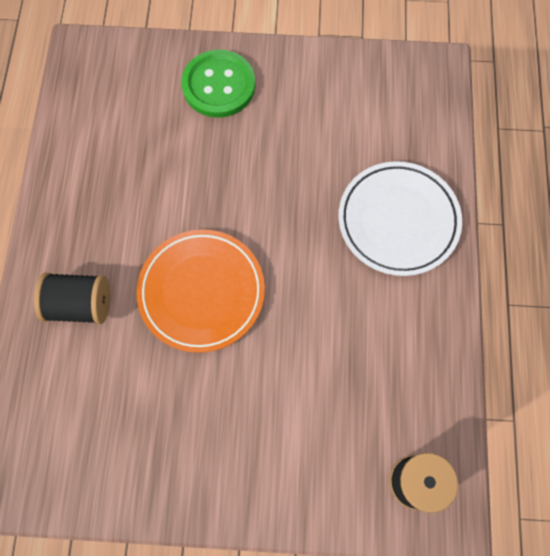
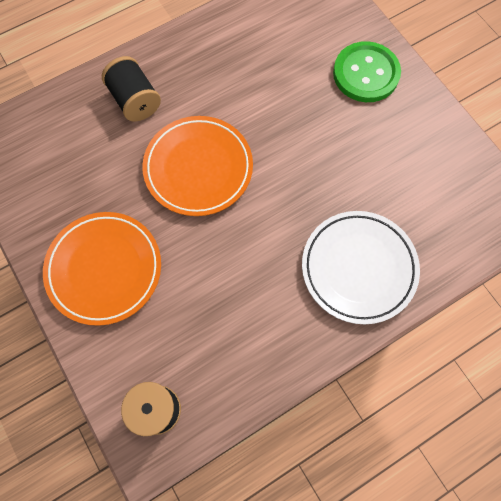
camera: 55 degrees right, 0 degrees up
(242, 448) = (104, 269): none -> orange plate

